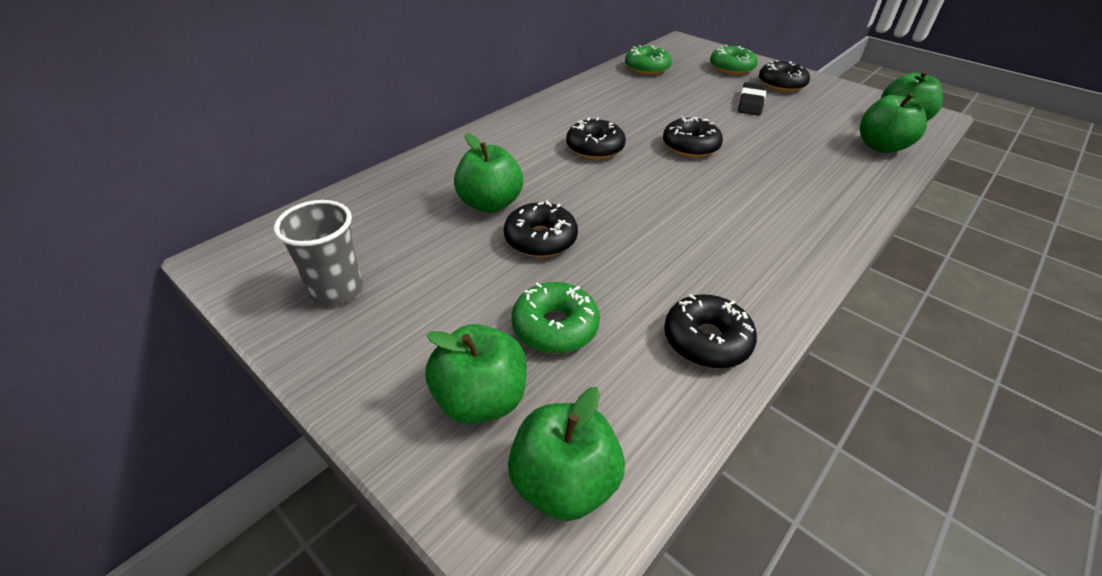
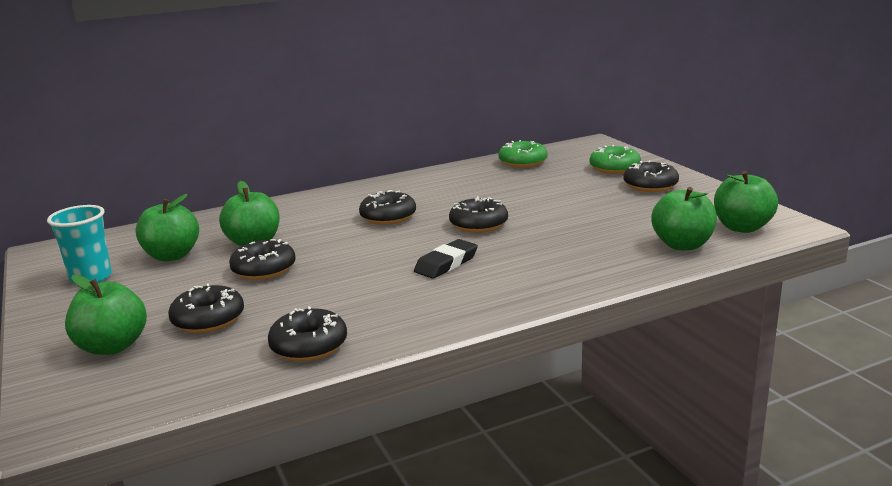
camera: 25 degrees right, 20 degrees down
(337, 290) = (91, 277): grey cup -> turquoise cup
(555, 327) = (208, 319): green donut -> black donut
(564, 482) = (112, 394): green apple -> green apple (172, 256)
(751, 103) = (591, 198): black eraser -> black eraser (446, 264)

